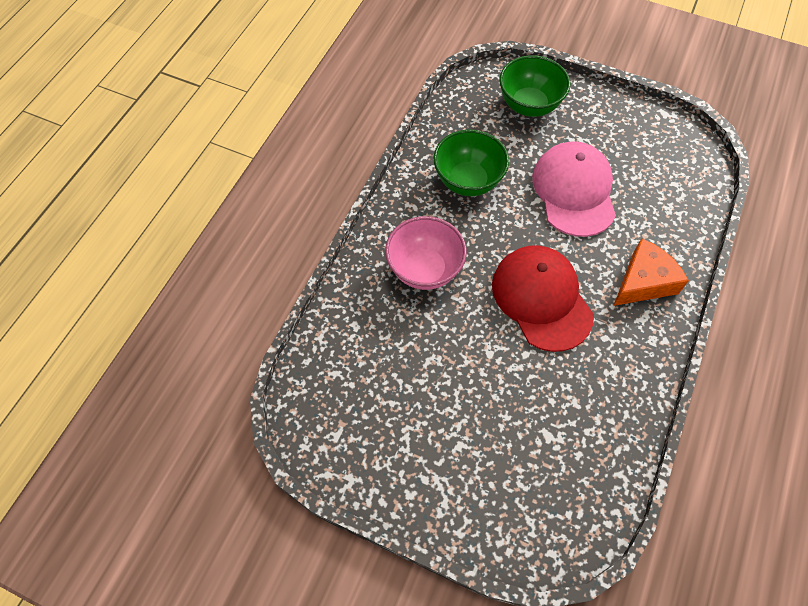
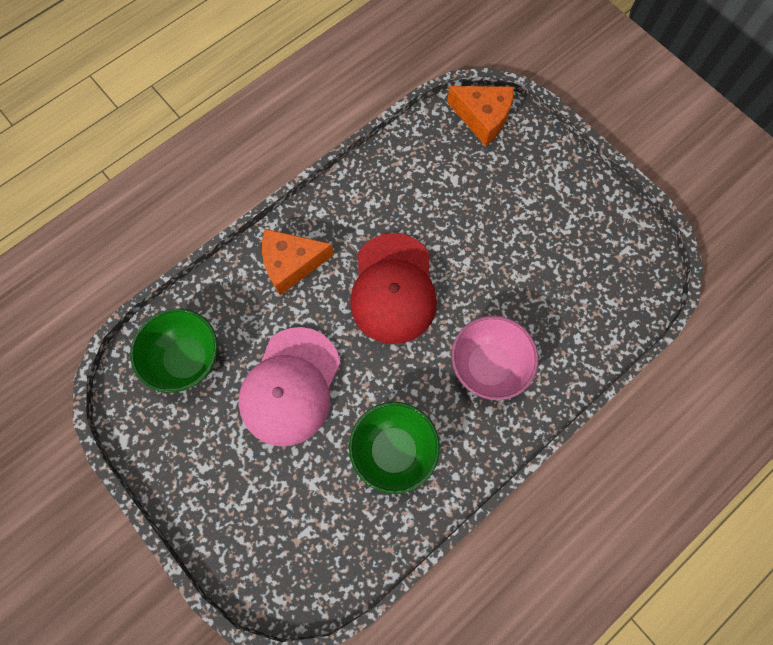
camera: 155 degrees left, 10 degrees up
(529, 105) = (265, 526): green bowl -> green bowl (186, 359)
(559, 531) = (482, 118): none -> orange cheese

